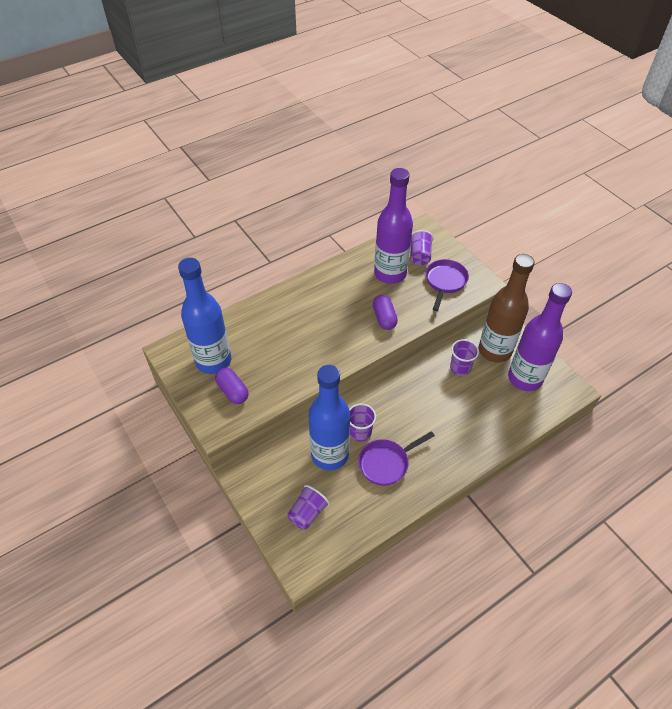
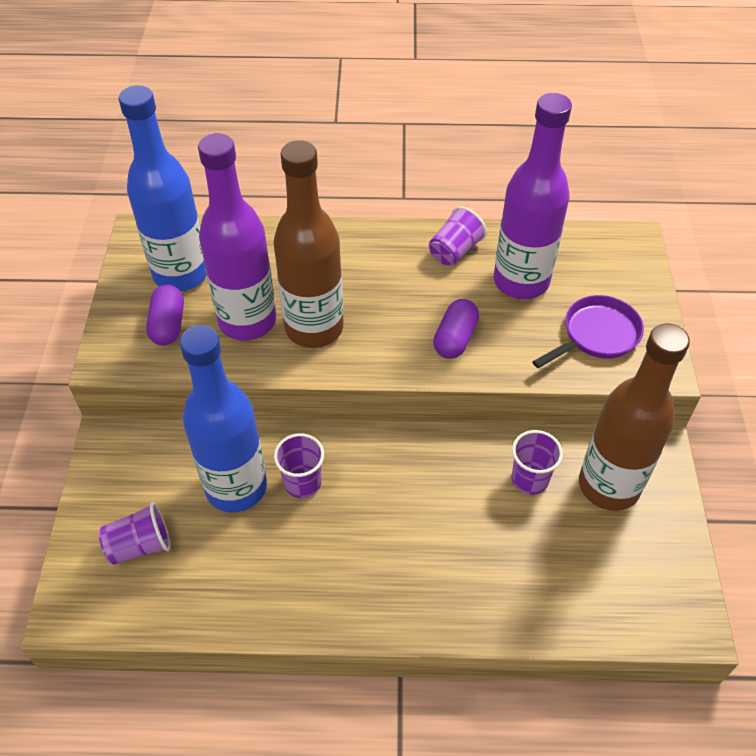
camera: 35 degrees right, 0 degrees up
(311, 350) = (314, 328): none -> brown bottle
(386, 463) = (300, 547): purple pan -> none
(419, 256) = (590, 278): purple cup -> purple cup (455, 251)
(525, 378) = (622, 556): purple bottle -> purple bottle (247, 321)

